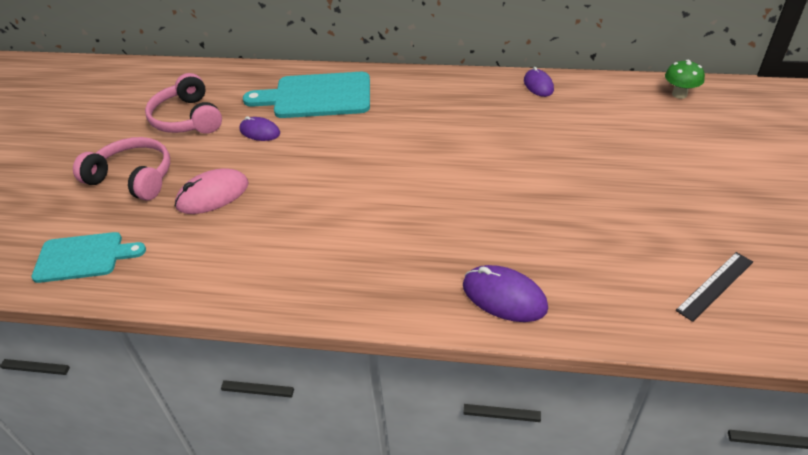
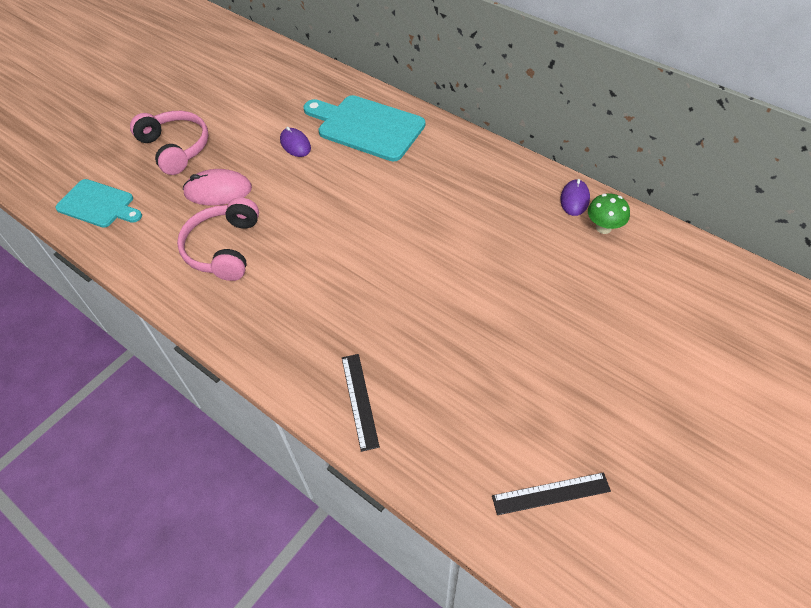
camera: 30 degrees right, 10 degrees up
(188, 118) = (252, 107): pink headphones -> pink headphones (224, 248)
(504, 296) = (360, 400): purple mouse -> black ruler
(679, 94) = (713, 273): green mushroom -> green mushroom (603, 227)

